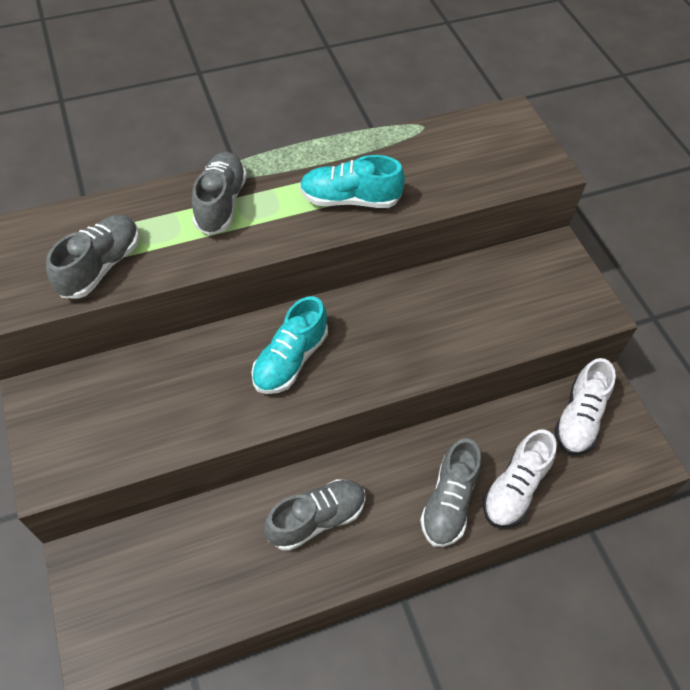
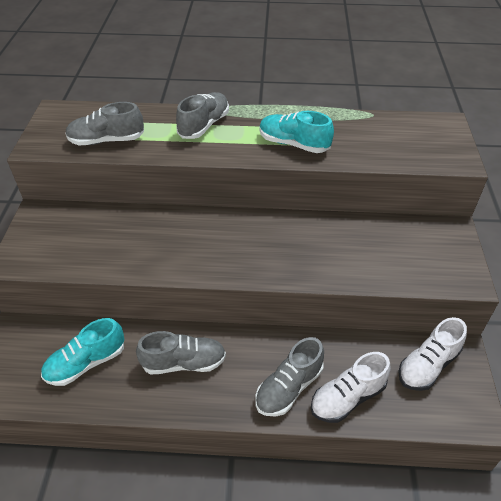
camera: 25 degrees right, 10 degrees down
(101, 266) = (107, 140): grey shoe -> grey shoe turned 150 degrees counterclockwise
(290, 359) = (209, 241): turquoise shoe -> turquoise shoe (86, 363)

